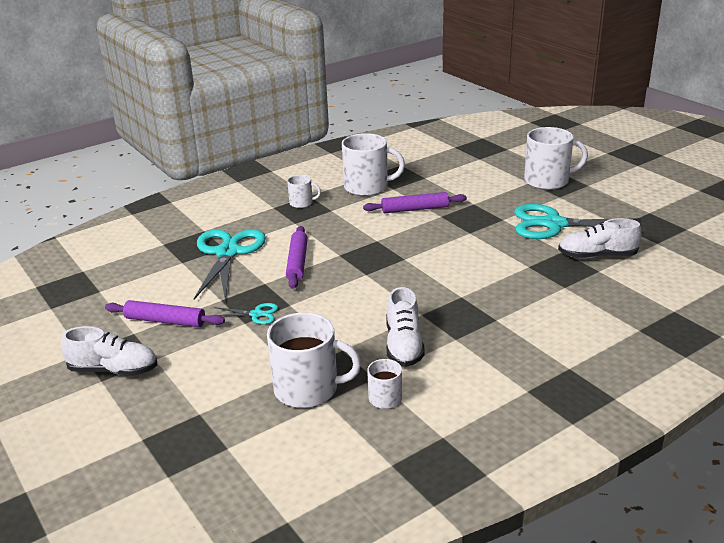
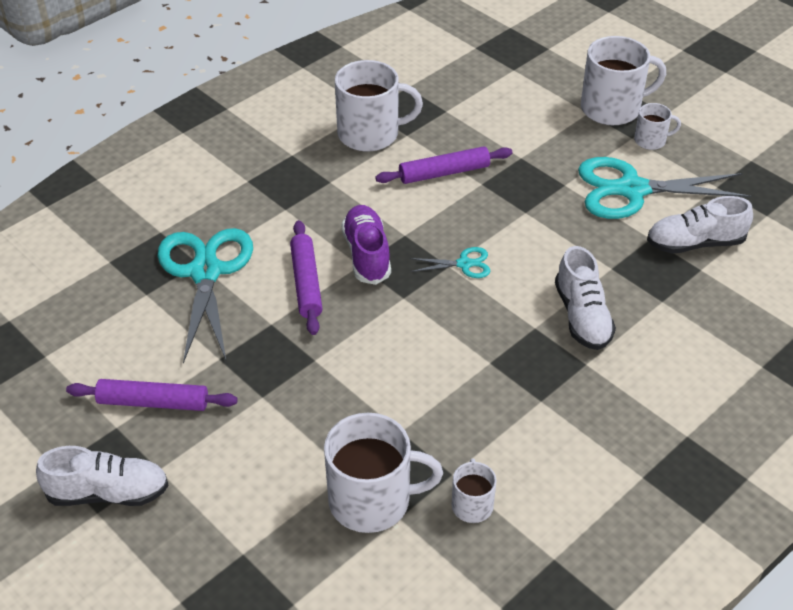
camera: 10 degrees left, 15 degrees up
(256, 314) = (274, 380): turquoise scissors -> turquoise scissors (464, 264)
(302, 203) = (285, 170): white mug -> white mug (651, 140)
(346, 249) = (367, 255): none -> purple shoe
(403, 345) = (477, 417): white shoe -> white shoe (582, 316)

